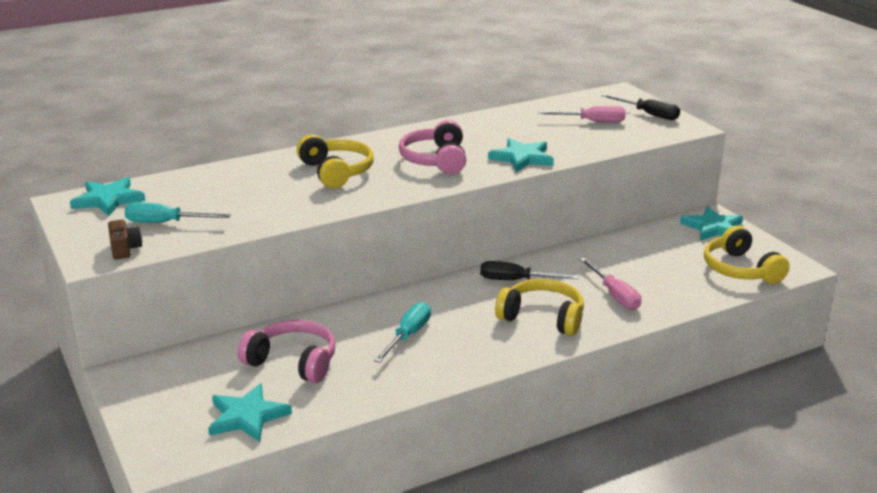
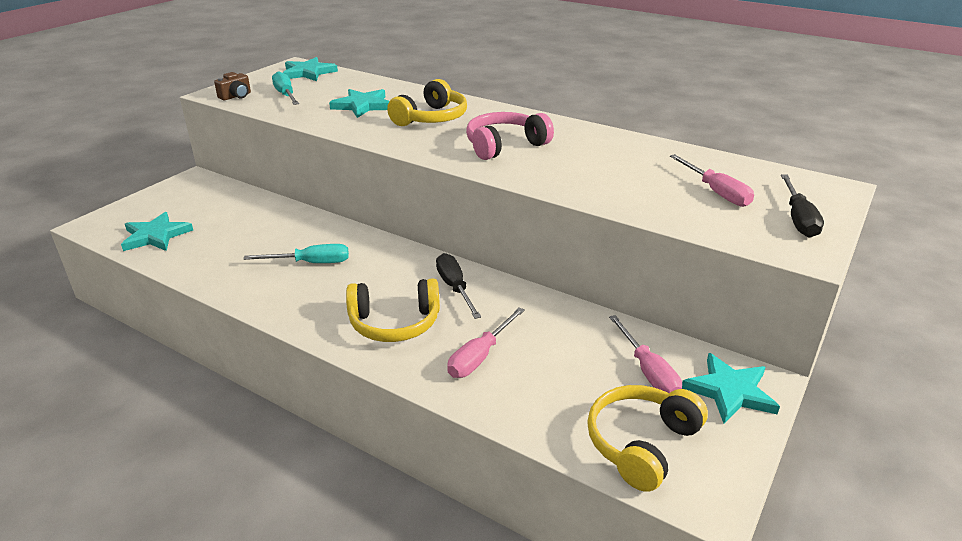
camera: 60 degrees right, 5 degrees up
(293, 362) = (240, 228): pink headphones -> none
(522, 158) = (562, 180): turquoise star -> turquoise star (362, 106)
(542, 317) = (394, 323): yellow headphones -> yellow headphones turned 90 degrees clockwise
(676, 244) = (648, 371): none -> pink screwdriver

